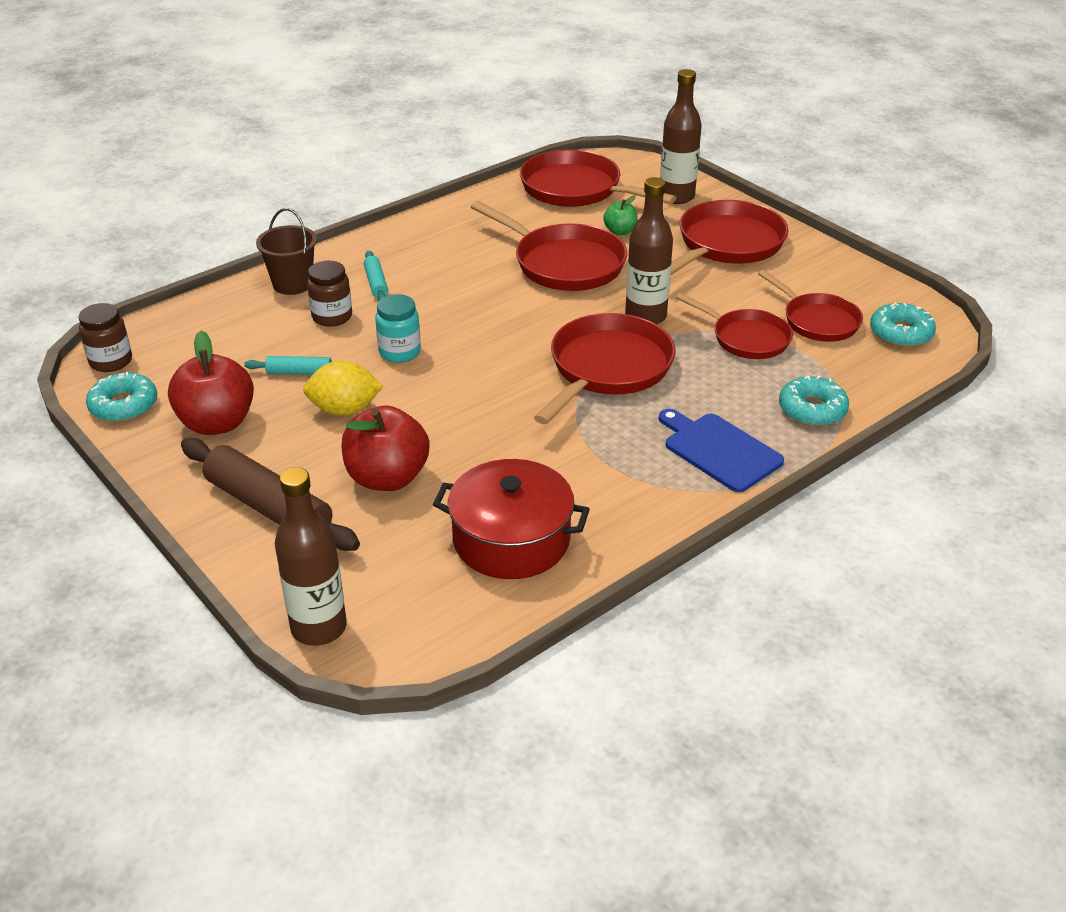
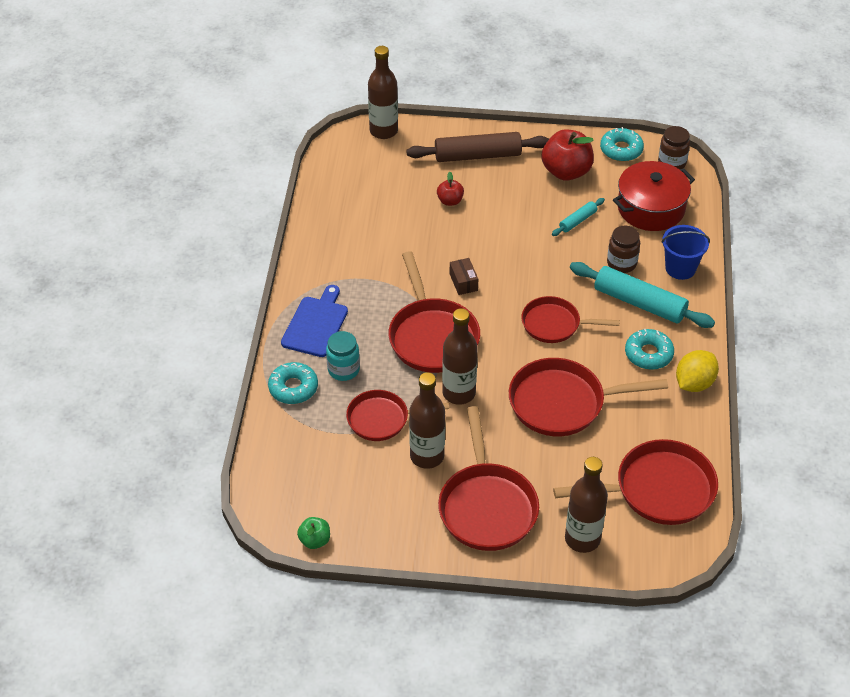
camera: 135 degrees right, 10 degrees up
(292, 284) = (680, 268): brown bucket -> blue bucket
(344, 410) = (523, 218): yellow lemon -> yellow lemon (694, 383)
(376, 283) = (639, 303): turquoise rolling pin -> turquoise rolling pin, size x2.01
(387, 478) = (450, 201): red apple -> red apple, size x0.52
(399, 352) = (551, 268): turquoise jar -> turquoise jar (343, 370)
(504, 393) = (463, 282): none -> brown box
(511, 539) = (357, 212): red pot -> red pot (651, 208)
(620, 231) = (570, 464): green apple -> green apple (315, 540)
(719, 450) = (316, 324): blue cutting board -> blue cutting board turned 75 degrees counterclockwise
(737, 295) = (427, 456): none -> brown bottle
(817, 321) = (355, 468): red pan -> red pan (555, 324)
(900, 333) = (294, 496): turquoise donut -> turquoise donut (648, 354)

